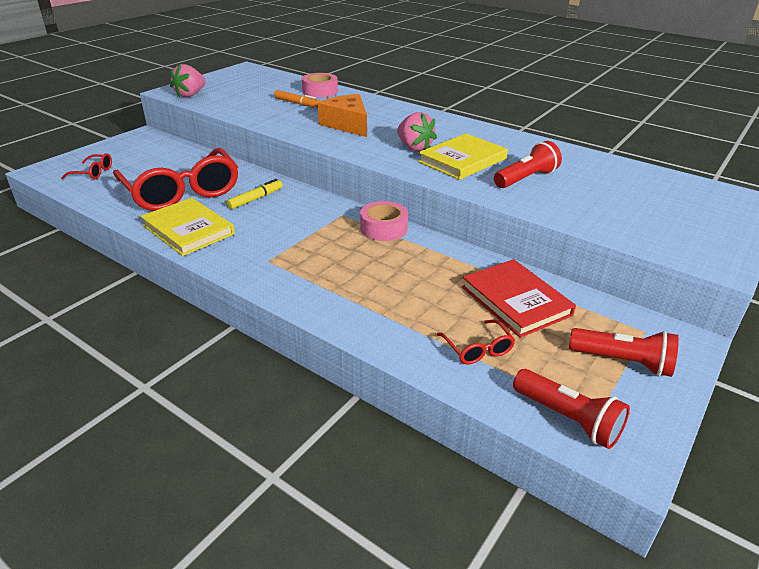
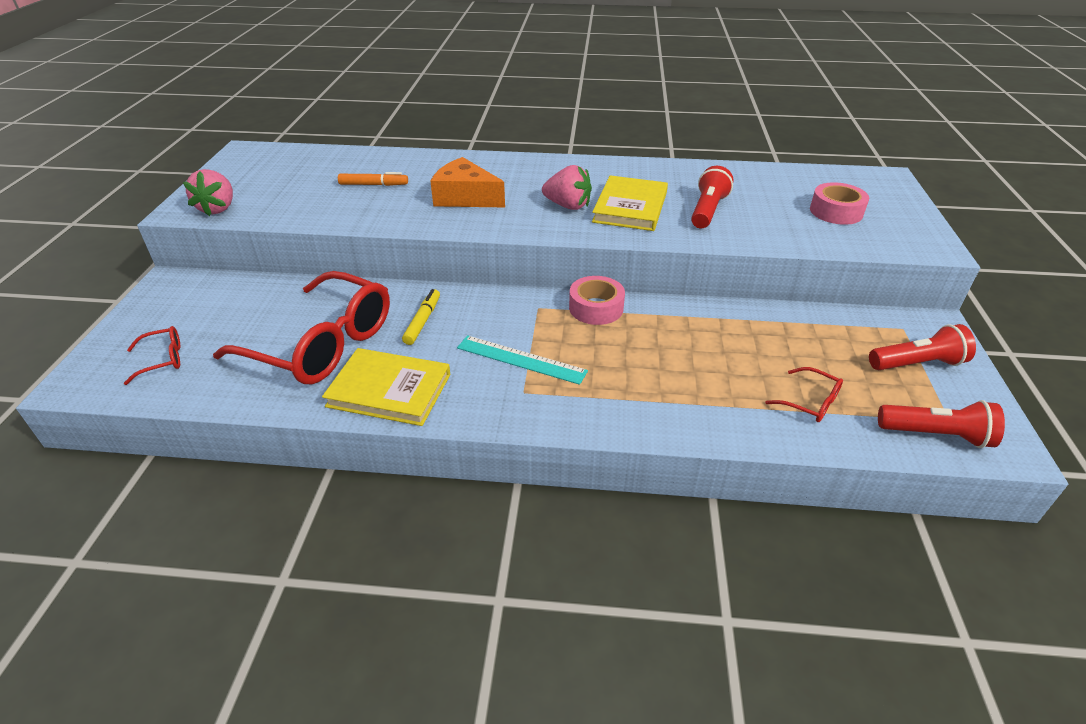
camera: 30 degrees left, 5 degrees up
(290, 241) = (521, 359): none -> turquoise ruler
(320, 91) = (381, 161): pink tape -> pink tape (836, 211)
(516, 301) = (787, 340): red book -> none

